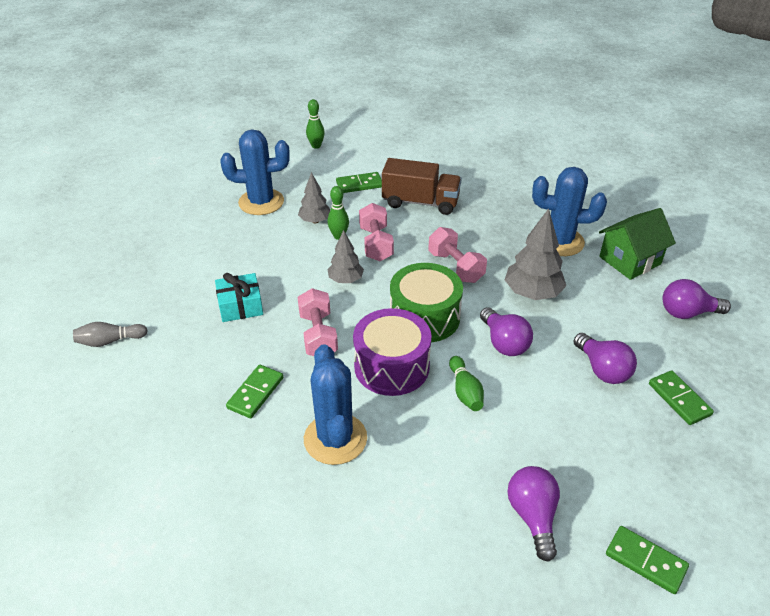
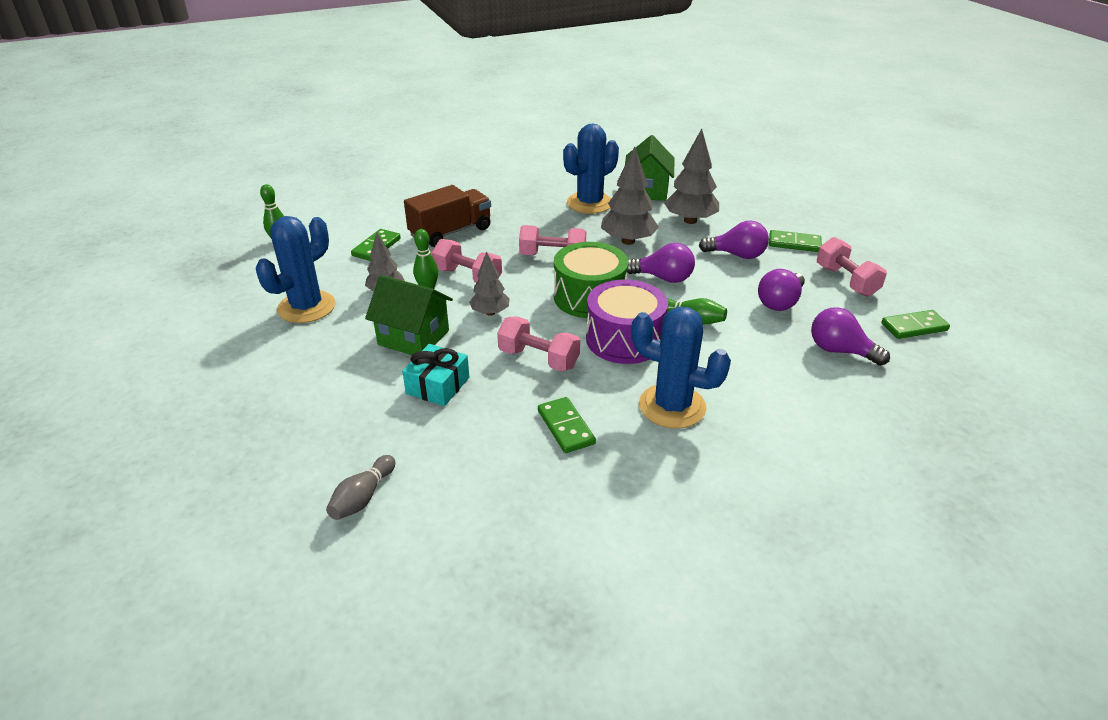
camera: 50 degrees left, 5 degrees down
(279, 264) = (413, 337): none -> green house
(618, 311) = (690, 220): none -> grey tree
(662, 469) = (846, 281): none -> pink dumbbell
(687, 313) = (723, 199): purple light bulb -> purple light bulb (780, 302)

